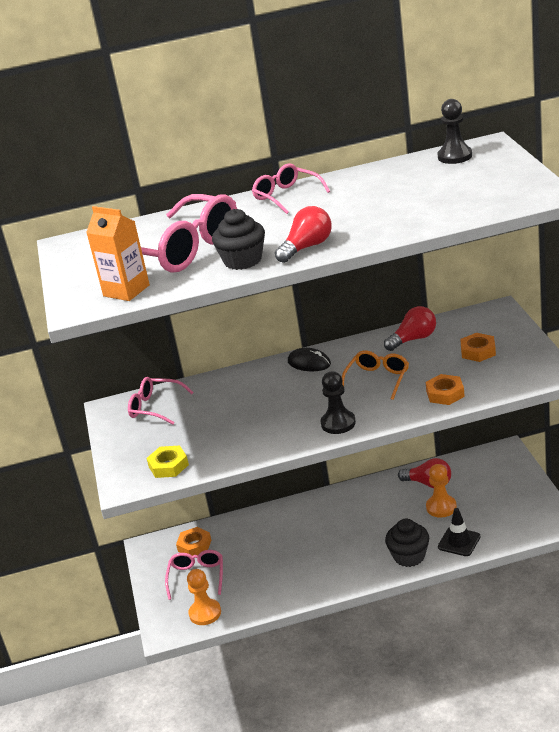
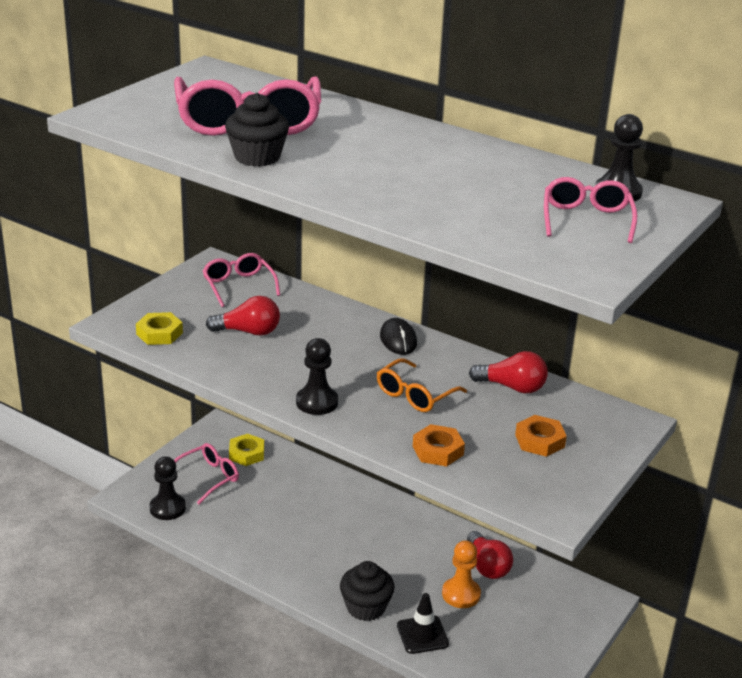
camera: 40 degrees right, 0 degrees up
(126, 290) = (147, 124): orange carton -> none
(194, 545) = (246, 454): orange nut -> yellow nut
(205, 613) = (167, 508): orange pawn -> black pawn
(287, 196) = (414, 133): pink glasses -> pink glasses (586, 220)
(307, 247) = (317, 179): red light bulb -> red light bulb (248, 332)
(377, 380) = (415, 395): orange glasses -> orange glasses turned 150 degrees clockwise

